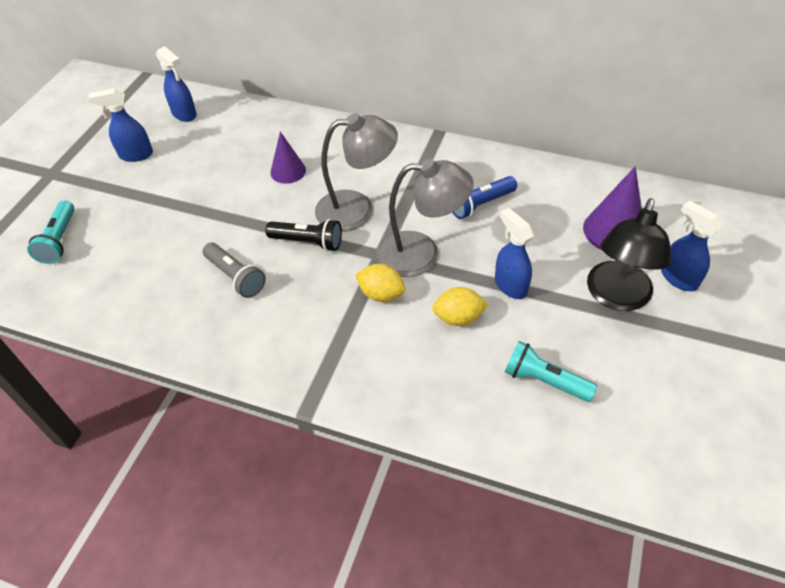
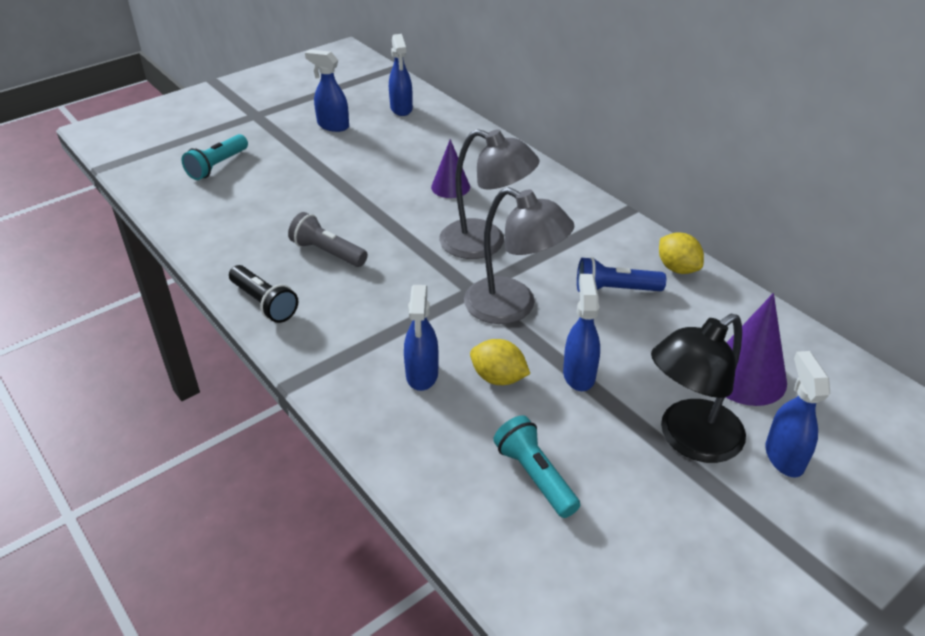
camera: 30 degrees right, 10 degrees down
(236, 277) = (327, 252): grey flashlight -> grey flashlight turned 135 degrees clockwise
(308, 242) = (415, 251): black flashlight -> black flashlight (264, 303)
(381, 294) = (442, 323): yellow lemon -> yellow lemon (677, 268)
(402, 345) = (422, 375): none -> blue spray bottle

